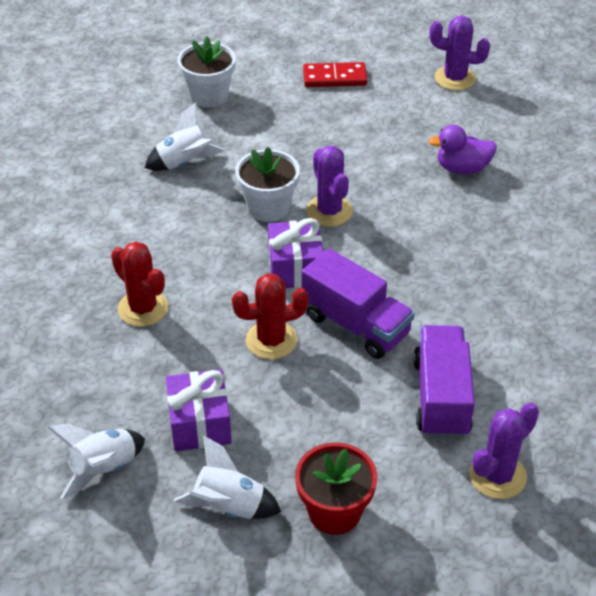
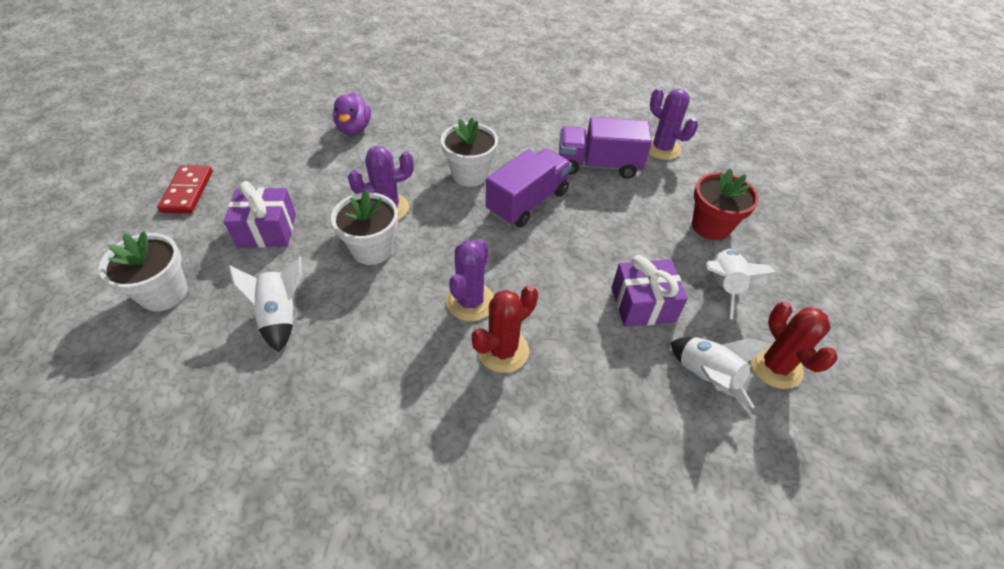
camera: 90 degrees left, 5 degrees up
(271, 340) = (545, 254): red cactus -> red cactus (775, 366)
(295, 268) = (458, 234): purple gift -> purple gift (267, 230)
(397, 272) = (470, 174): none -> white flower pot
(455, 78) = (231, 119): purple cactus -> purple cactus (470, 302)

